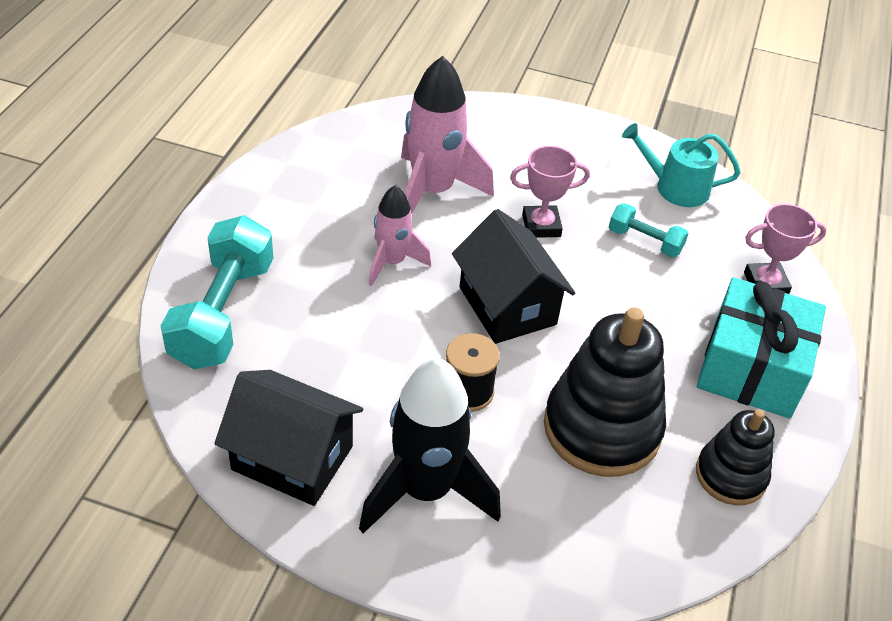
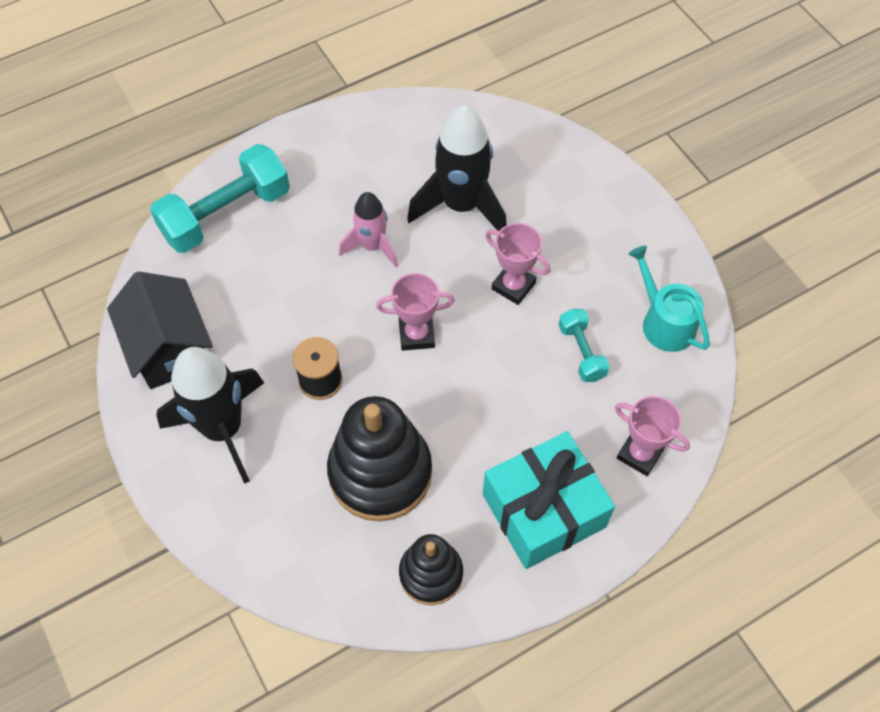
camera: 45 degrees right, 15 degrees up
(432, 192) = (461, 205): pink rocket -> black rocket
(507, 306) = (416, 335): black house -> pink trophy

